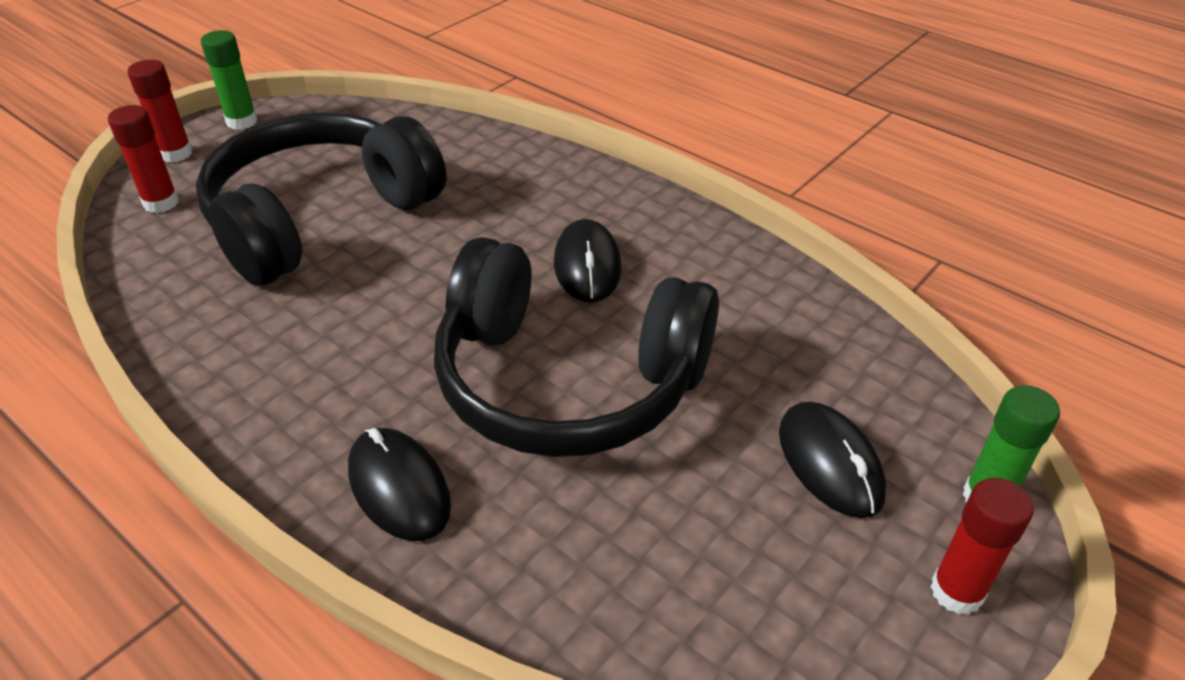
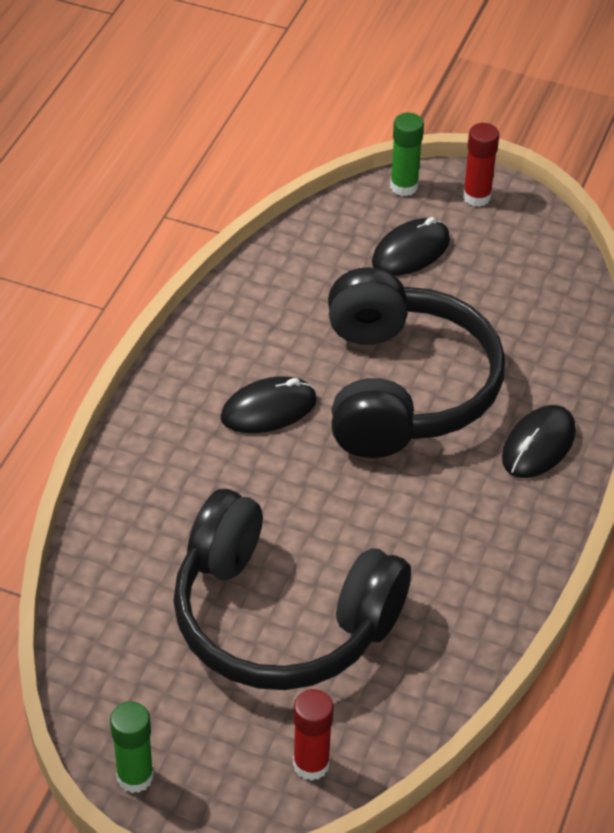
camera: 110 degrees left, 5 degrees up
(176, 153) = (221, 805): red glue stick -> none

